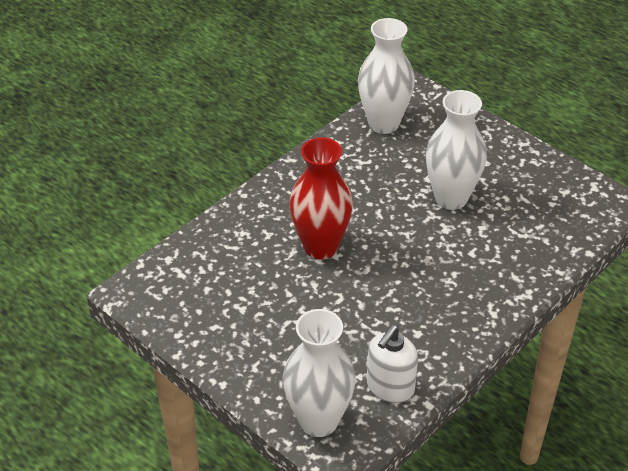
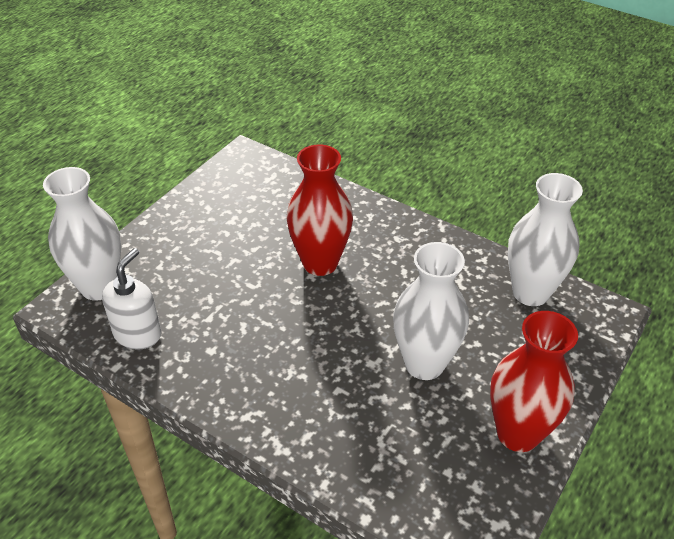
camera: 80 degrees right, 0 degrees up
(390, 387) = (138, 334): white soap dispenser -> white soap dispenser turned 90 degrees clockwise
(521, 161) = (518, 433): none -> red vase

